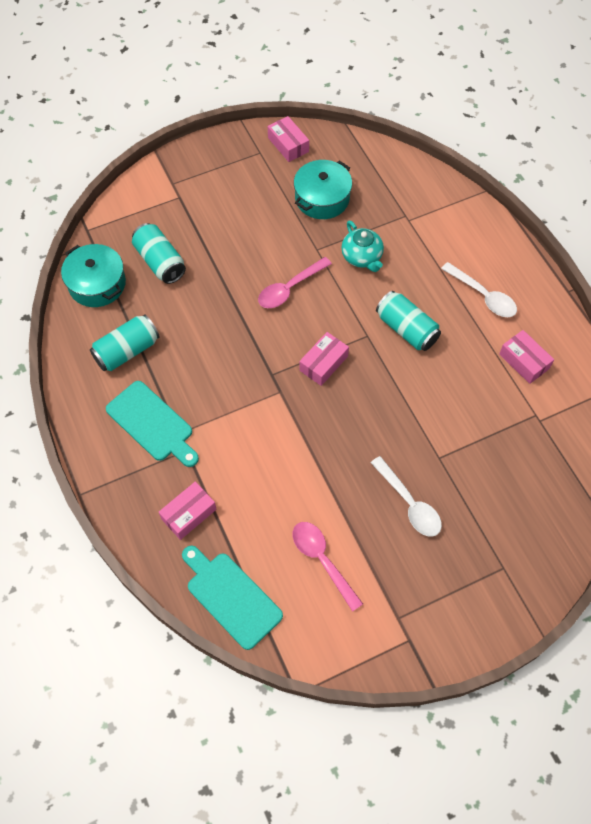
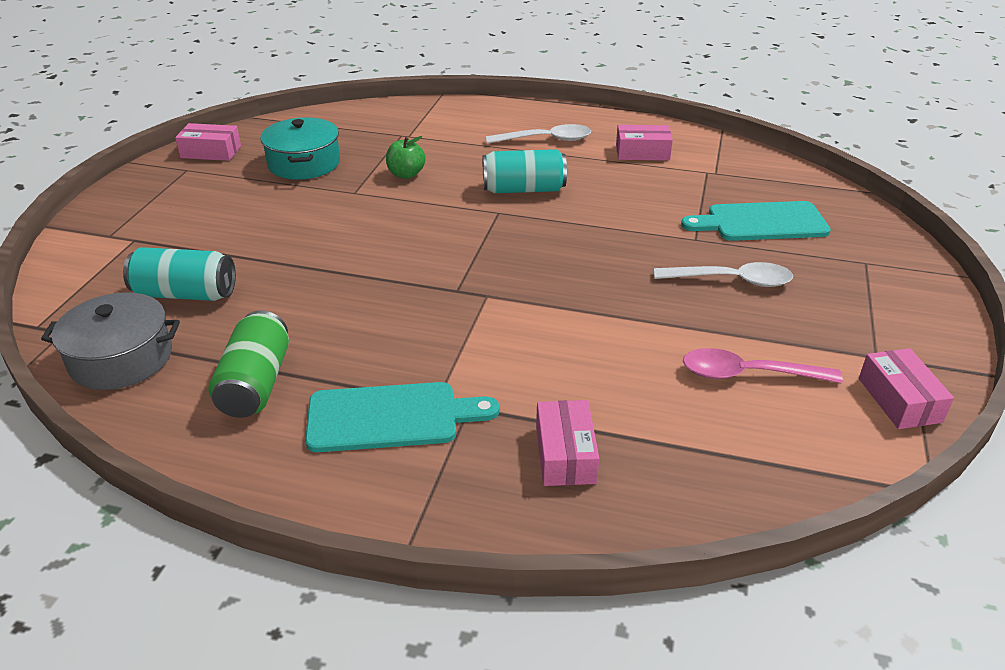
camera: 50 degrees left, 25 degrees down
(97, 284) = (121, 358): turquoise pot -> grey pot
(127, 351) = (255, 383): turquoise can -> green can
(231, 596) = (732, 480): turquoise cutting board -> turquoise cutting board (761, 222)
(289, 288) = (371, 228): pink spoon -> none
(323, 363) = (492, 251): pink box -> pink box (899, 400)
(362, 257) = (406, 174): turquoise teapot -> green apple

